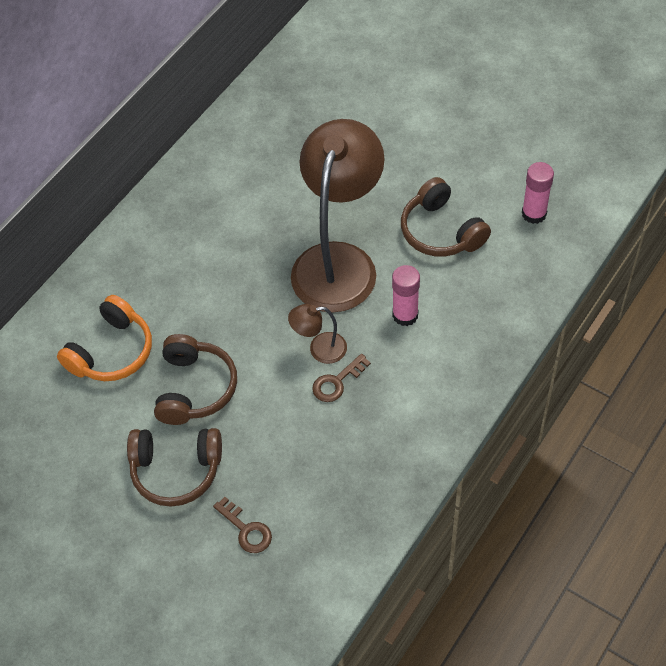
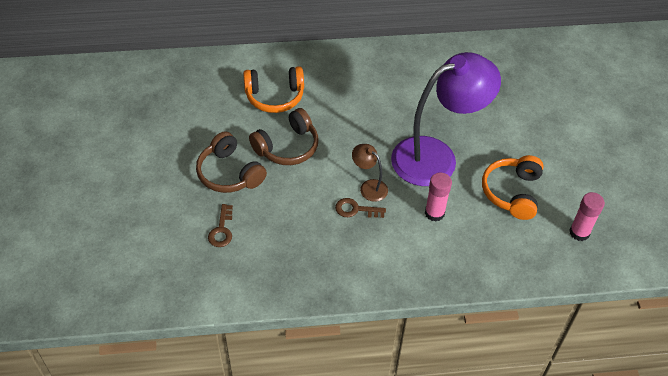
camera: 45 degrees right, 5 degrees down
(338, 261) = (436, 157): brown lamp -> purple lamp
(441, 231) = (512, 192): brown headphones -> orange headphones

